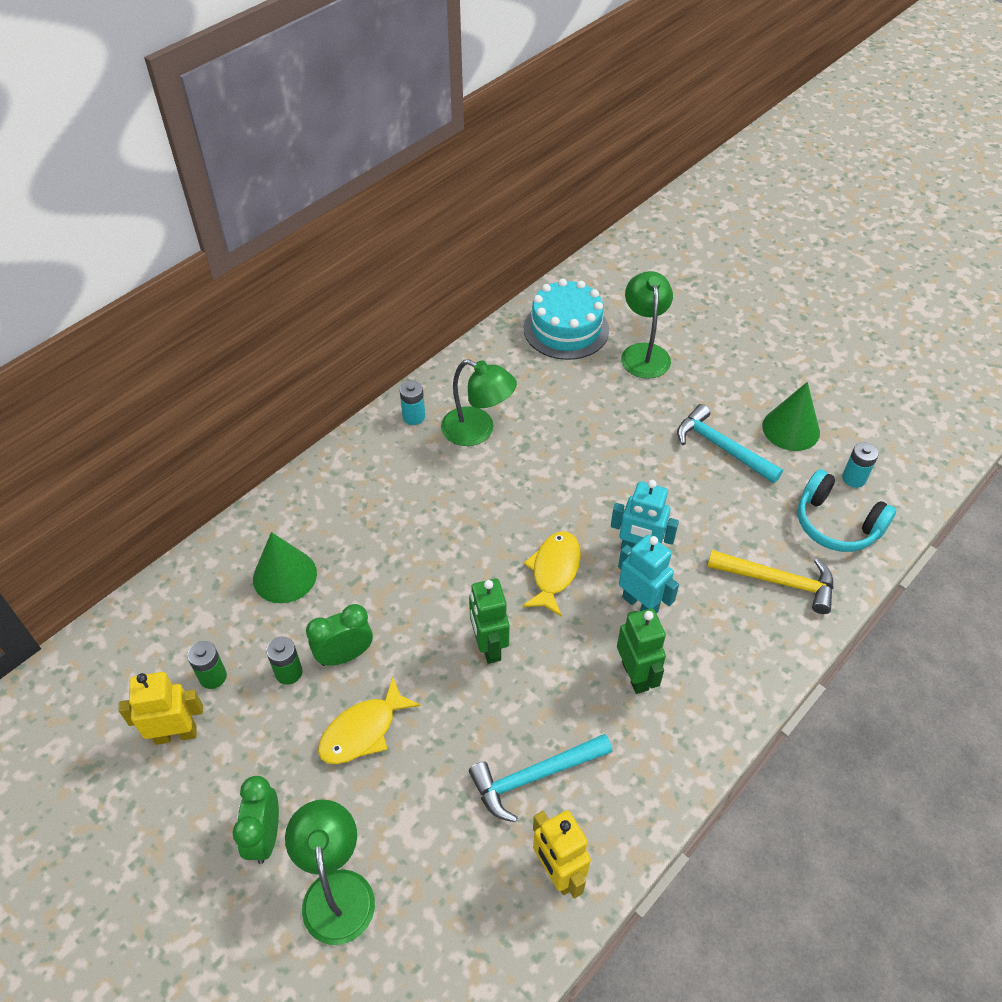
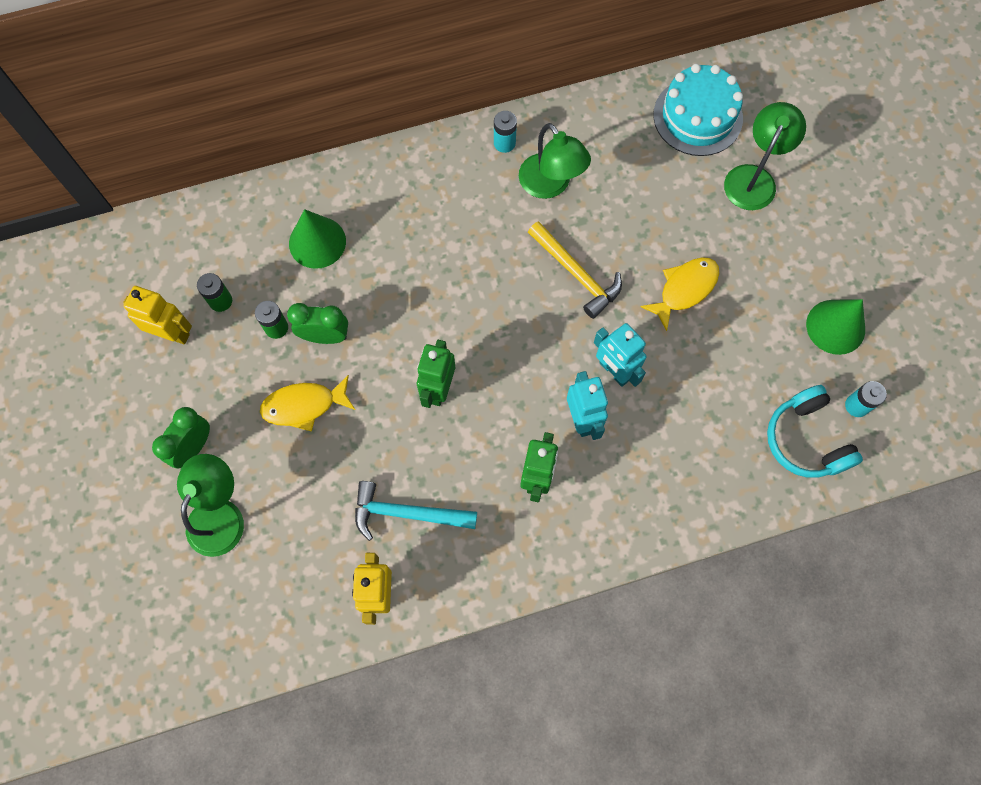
camera: 30 degrees right, 20 degrees up
(554, 571) = (531, 352): yellow fish -> yellow fish (684, 289)
(722, 447) = (757, 312): turquoise hammer -> none
(778, 581) = (713, 463): yellow hammer -> yellow hammer (576, 274)

